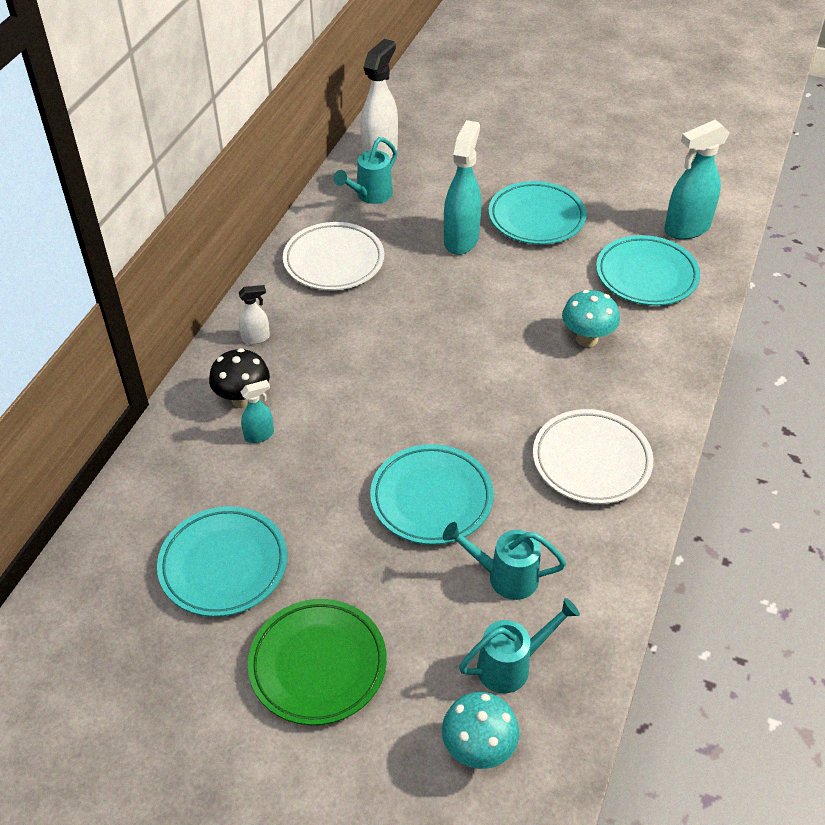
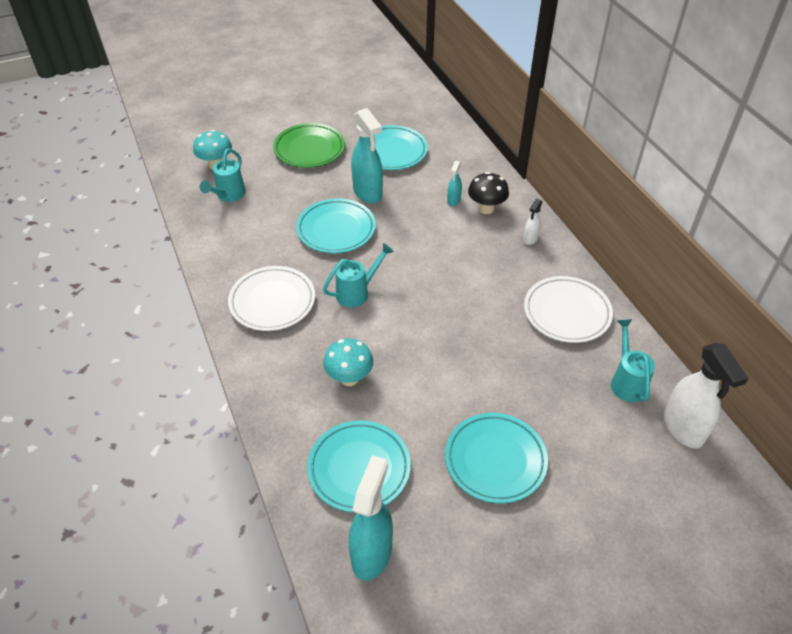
camera: 135 degrees right, 0 degrees up
(461, 239) = (519, 394): turquoise spray bottle -> turquoise spray bottle (368, 193)
(504, 576) = (265, 222): turquoise watering can -> turquoise watering can (357, 292)

